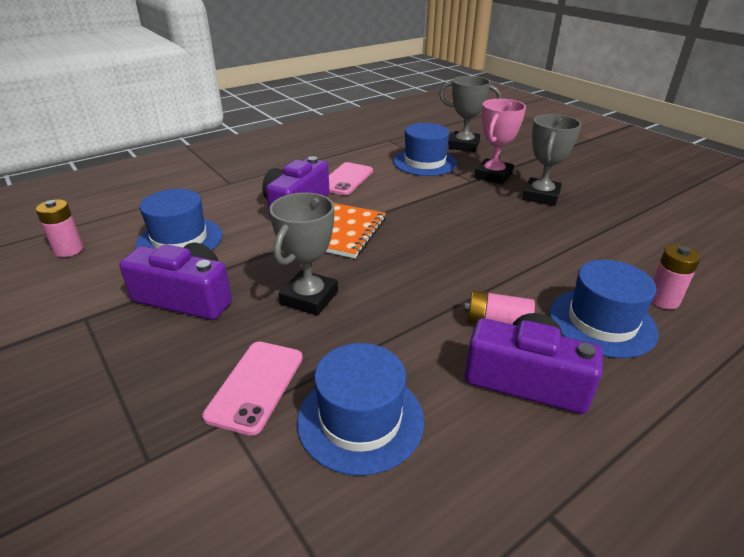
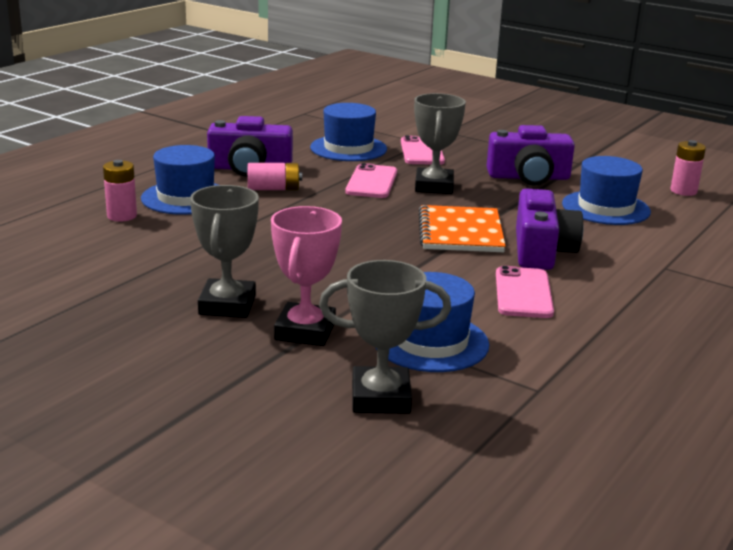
camera: 160 degrees right, 10 degrees down
(374, 318) = (371, 182): none -> pink phone

